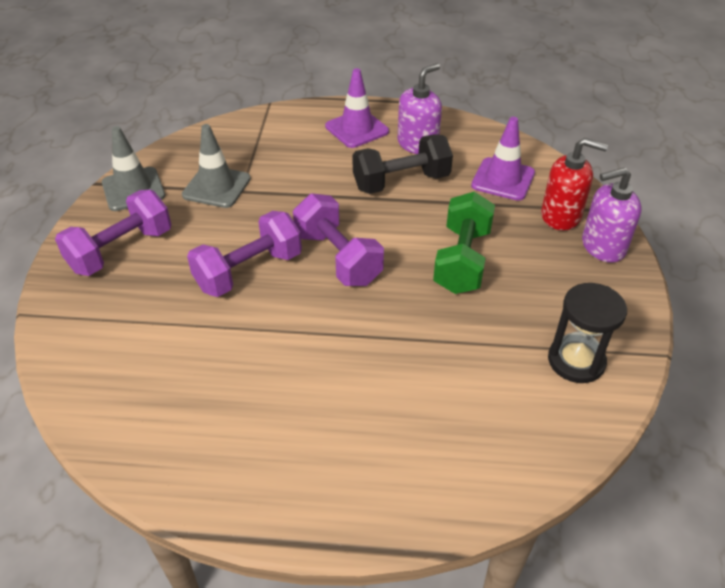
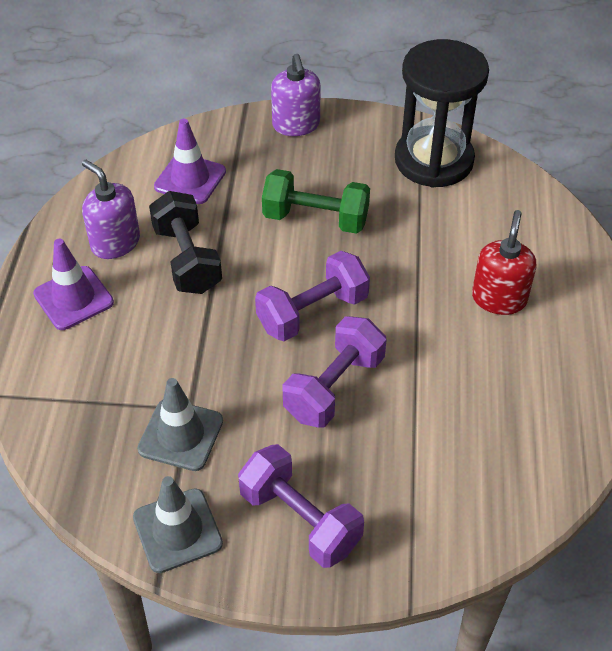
camera: 90 degrees left, 5 degrees up
(249, 271) = (334, 387): purple dumbbell -> purple dumbbell turned 75 degrees clockwise
(561, 216) = (252, 145): red soap dispenser -> red soap dispenser (499, 298)
(576, 361) = (433, 160): black hourglass -> black hourglass, size x1.71

